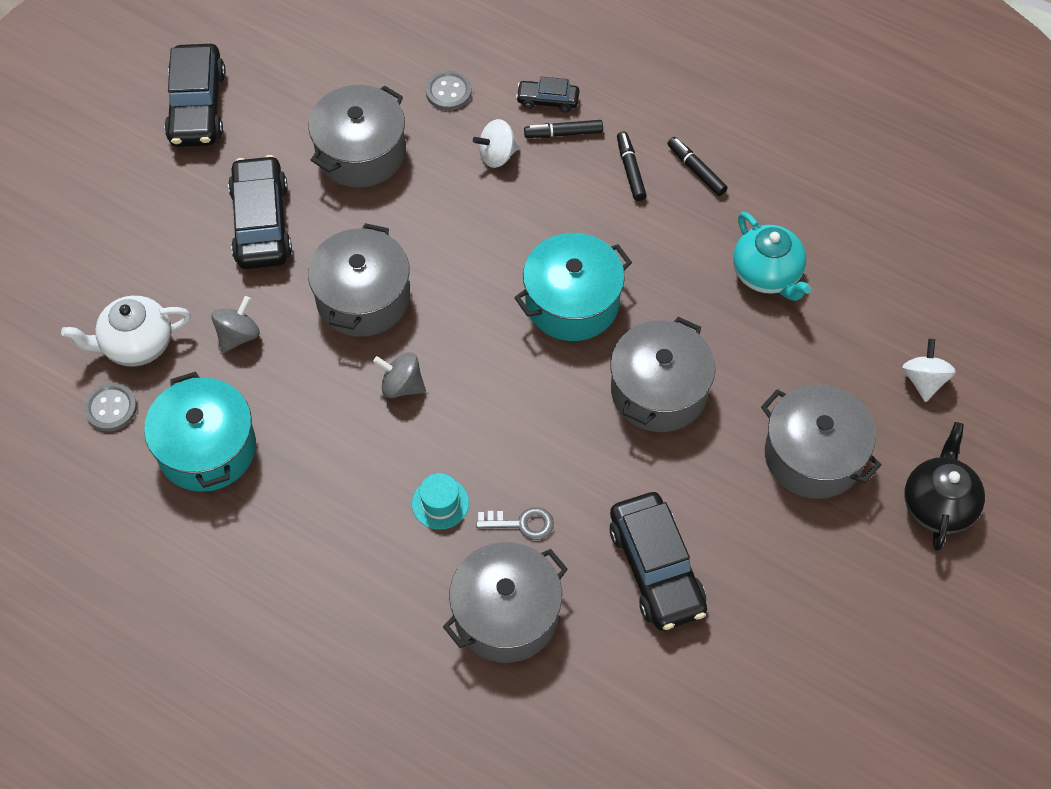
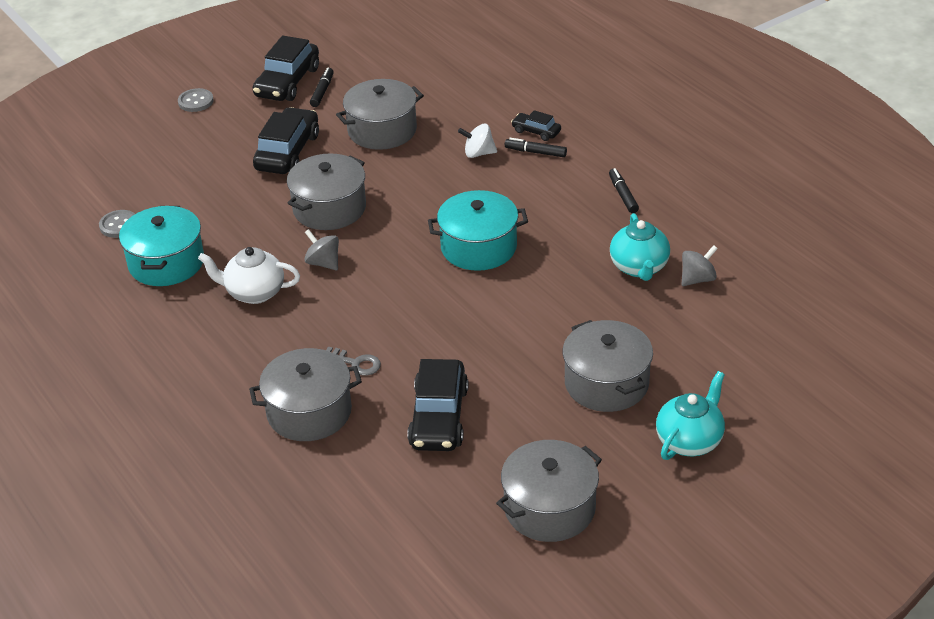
camera: 25 degrees right, 20 degrees down
(136, 344) = (159, 196): white teapot -> white teapot (254, 292)
(238, 335) = (230, 208): grey spinning top -> grey spinning top (697, 279)
(440, 503) = (305, 335): turquoise hat -> none
(448, 92) = (467, 111): grey button -> grey button (196, 101)
(630, 170) = (572, 183): black marker -> black marker (322, 91)
(659, 391) = (510, 314): grey pot -> grey pot (549, 508)
(924, 380) = (726, 362): white spinning top -> none
(938, 504) = (690, 441): black teapot -> turquoise teapot

